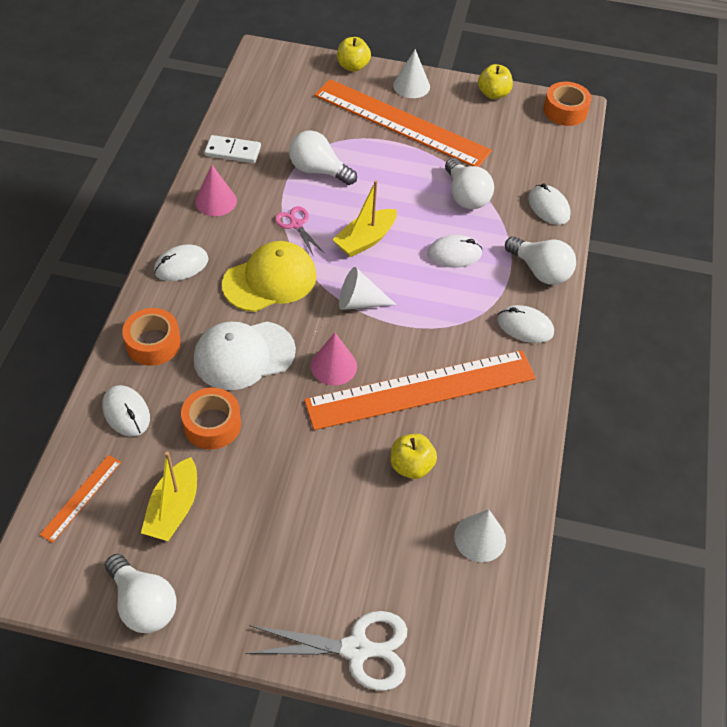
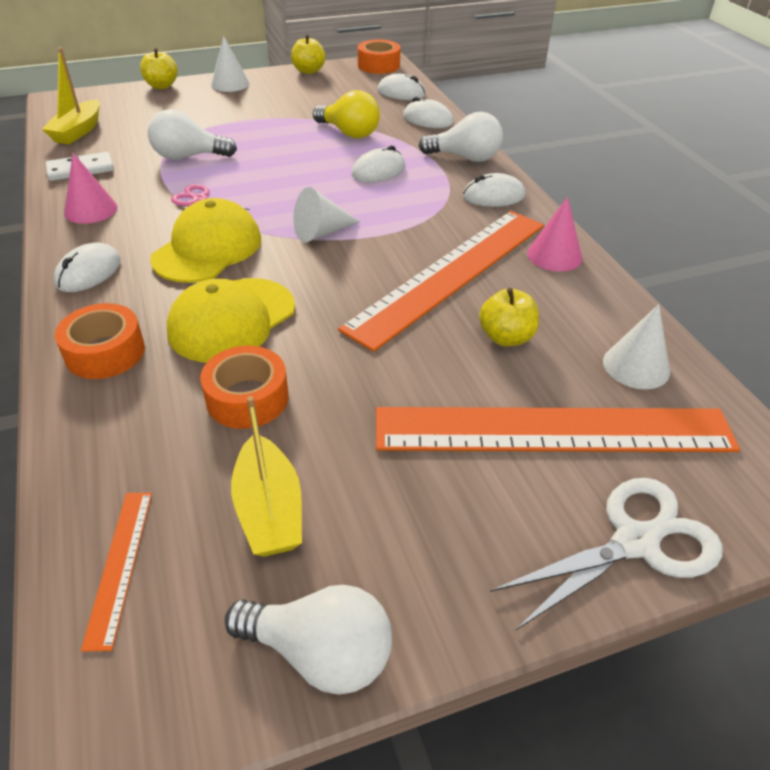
camera: 30 degrees left, 10 degrees down
(126, 412) = (119, 435): white mouse -> white mouse (401, 93)
(244, 355) = (232, 320): white cap -> yellow cap
(334, 366) = (343, 290): pink cone -> pink cone (554, 255)
(365, 240) = (283, 188): yellow boat -> yellow boat (78, 131)
(401, 123) = (242, 107): orange ruler -> orange ruler (553, 430)
(465, 196) = (349, 133): white light bulb -> yellow light bulb

